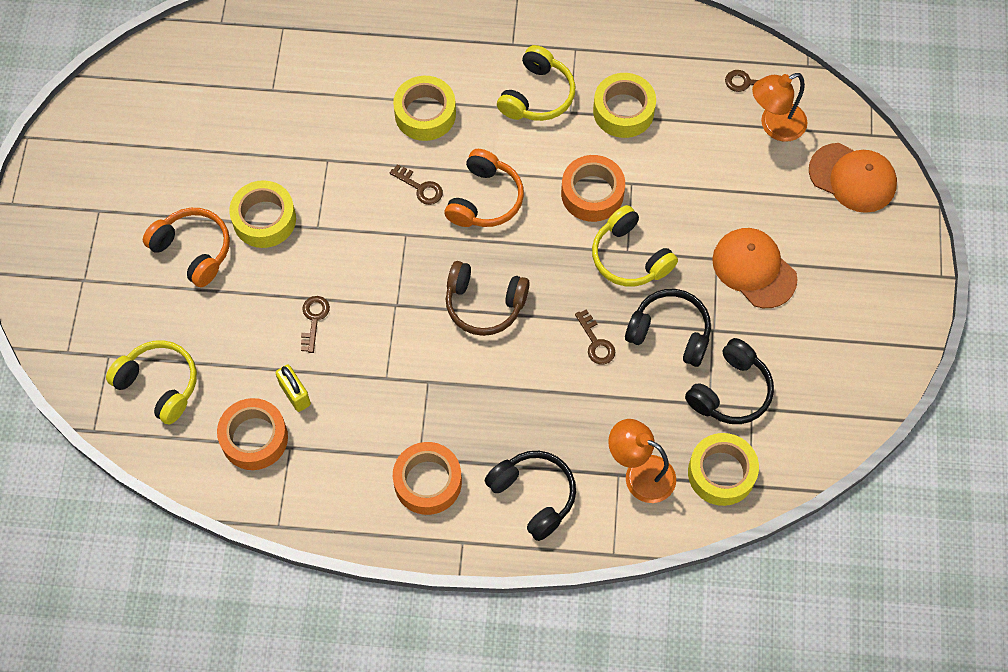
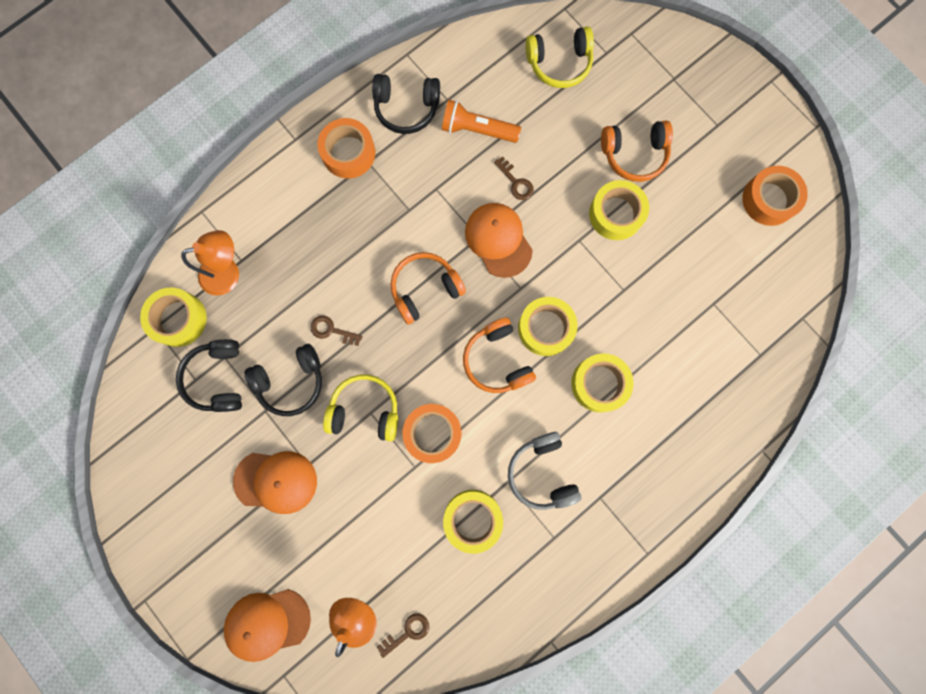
camera: 135 degrees right, 15 degrees up
(254, 438) = (472, 86): orange tape -> orange tape (769, 199)
(295, 394) = (477, 130): yellow padlock -> orange flashlight
(381, 287) = (498, 240): none -> orange cap
(420, 187) = (545, 328): brown key -> yellow tape
(484, 304) = (425, 289): brown headphones -> orange headphones
(534, 495) = (279, 202): black headphones -> black headphones (406, 108)
(537, 95) = (542, 472): yellow headphones -> grey headphones

